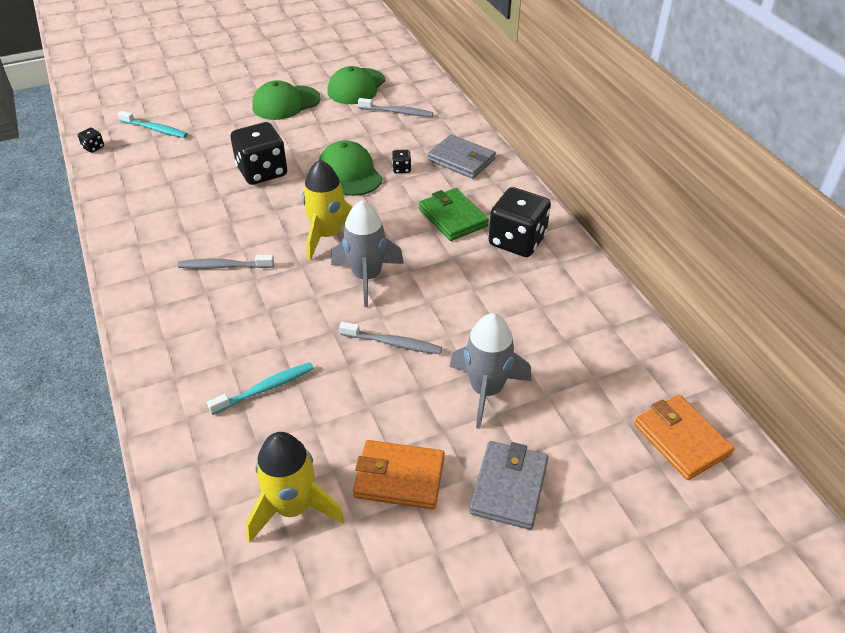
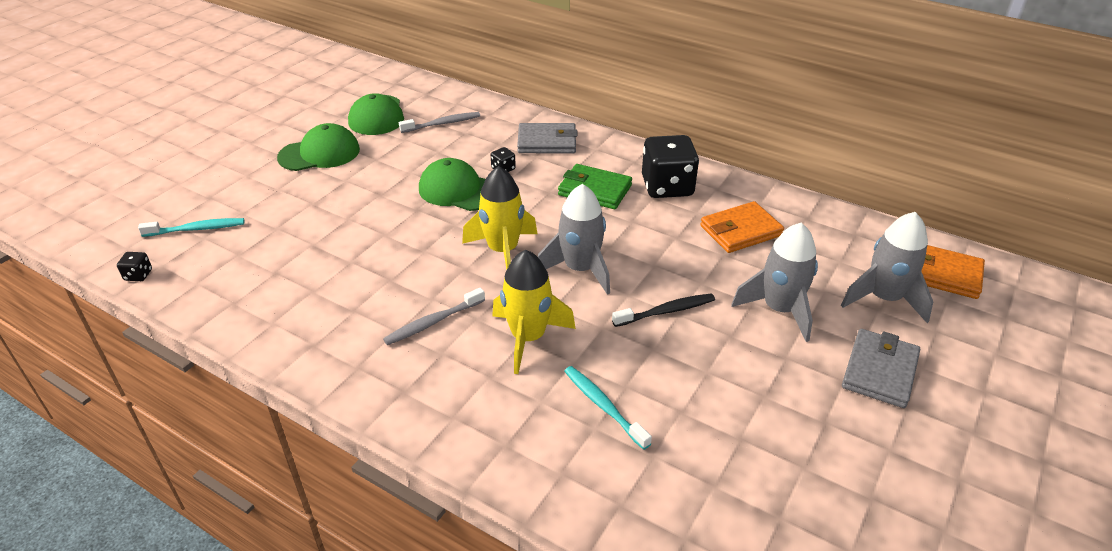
camera: 35 degrees left, 5 degrees down
(262, 172) = (369, 223): black dice -> none
(265, 388) = (603, 406): turquoise toothbrush -> turquoise toothbrush turned 60 degrees counterclockwise
(286, 103) = (319, 153): green cap -> green cap turned 135 degrees counterclockwise
(293, 507) = (747, 488): yellow rocket -> yellow rocket (528, 338)
(393, 343) = (666, 311): grey toothbrush -> black toothbrush
(399, 477) = (797, 412): orange wallet -> orange wallet (740, 231)
(509, 487) = (880, 371): grey wallet -> grey wallet turned 45 degrees clockwise
(593, 431) = (884, 298): none -> grey rocket

